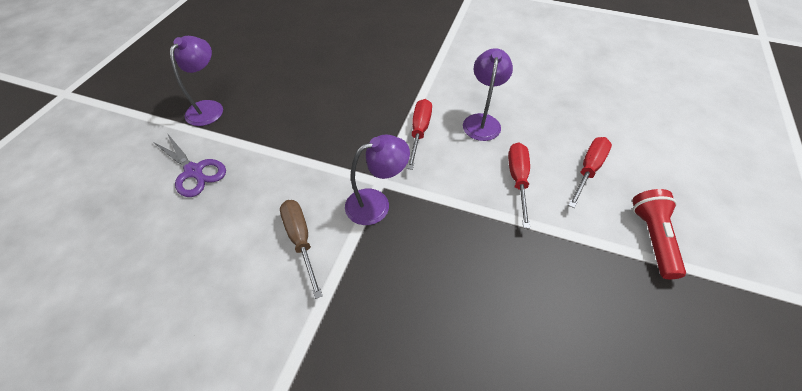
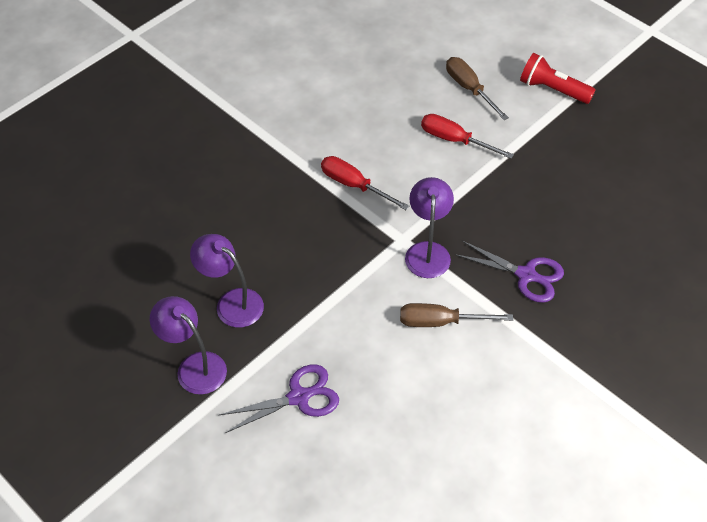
camera: 65 degrees left, 0 degrees up
(388, 296) = (526, 275): none -> purple scissors
(482, 121) = (368, 131): purple lamp -> purple lamp (232, 302)
(588, 170) = (469, 89): red screwdriver -> brown screwdriver

